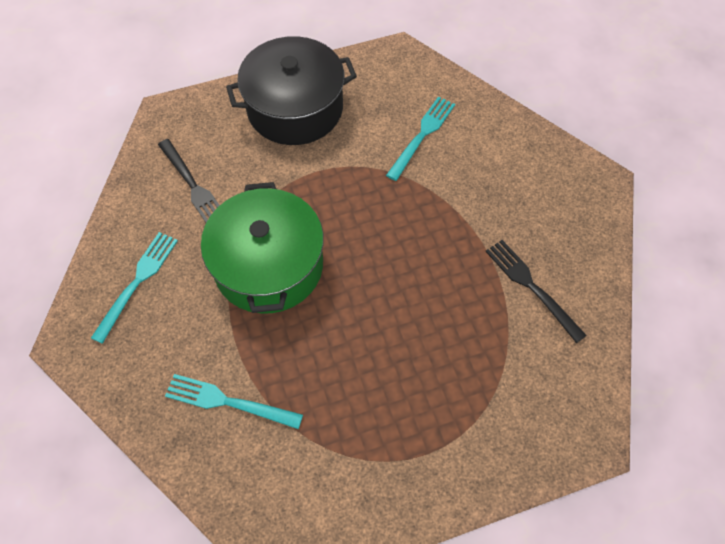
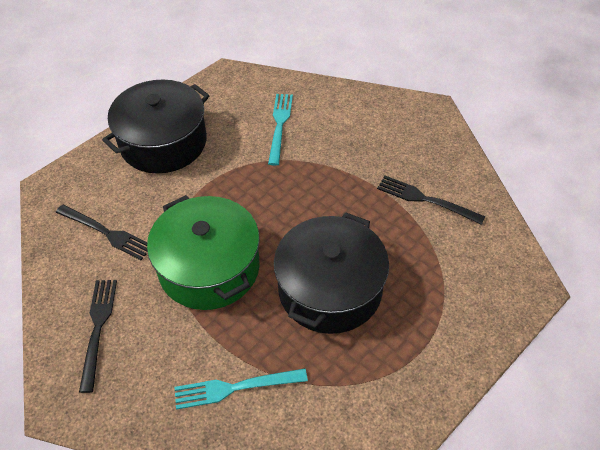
camera: 25 degrees left, 10 degrees down
(138, 281) = (98, 328): turquoise fork -> black fork
(373, 342) = (330, 289): none -> black pot

